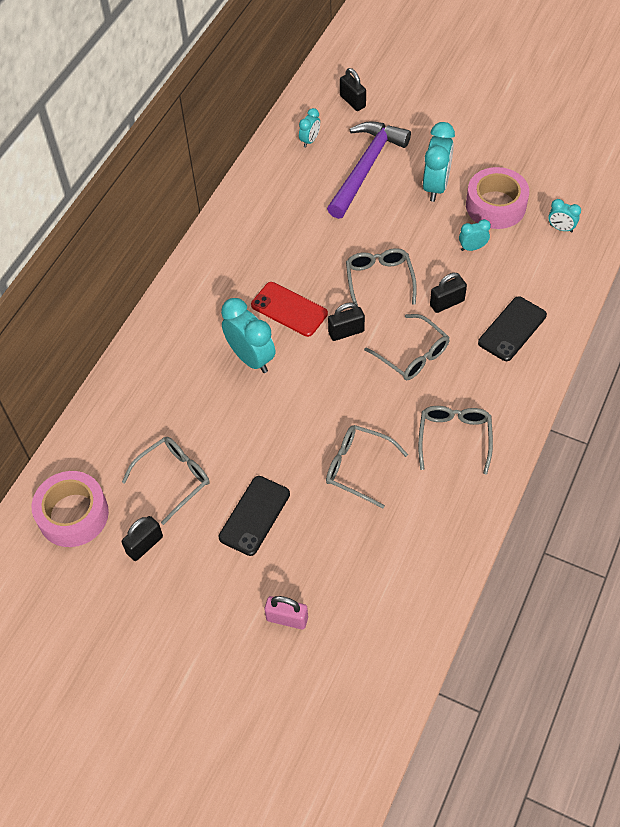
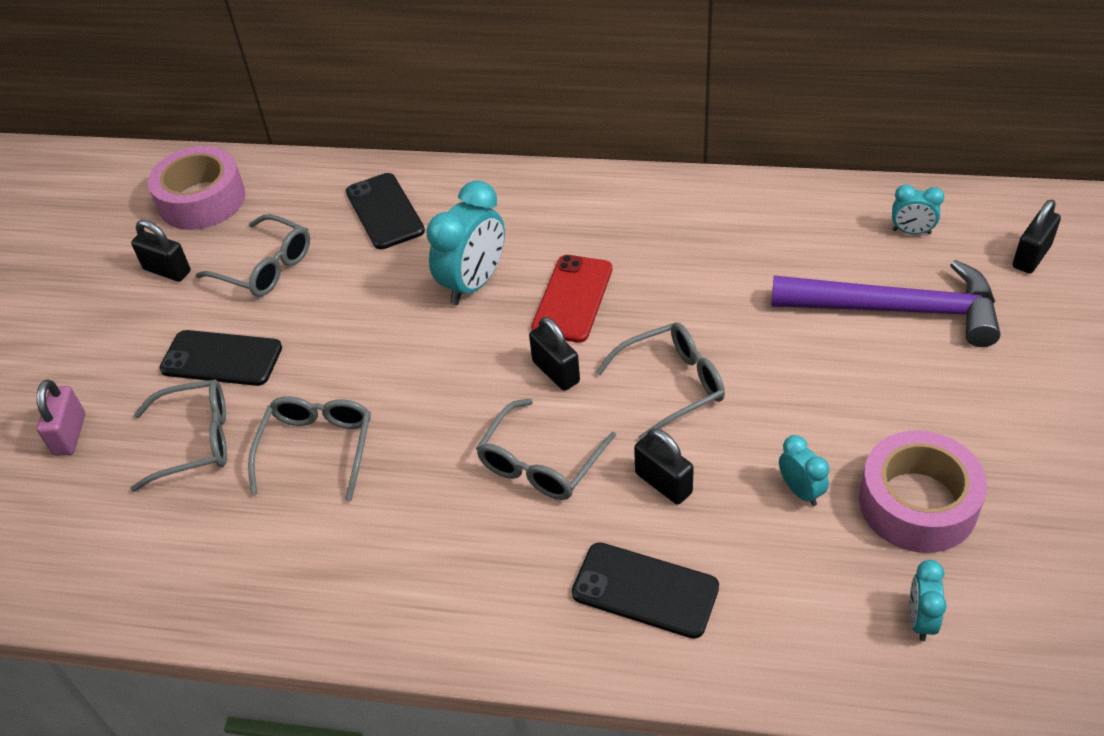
camera: 75 degrees right, 10 degrees down
(152, 396) = (385, 211): none -> black phone
(435, 186) = (911, 407): turquoise clock -> none
(454, 438) = (396, 556): grey glasses -> grey glasses (195, 441)

